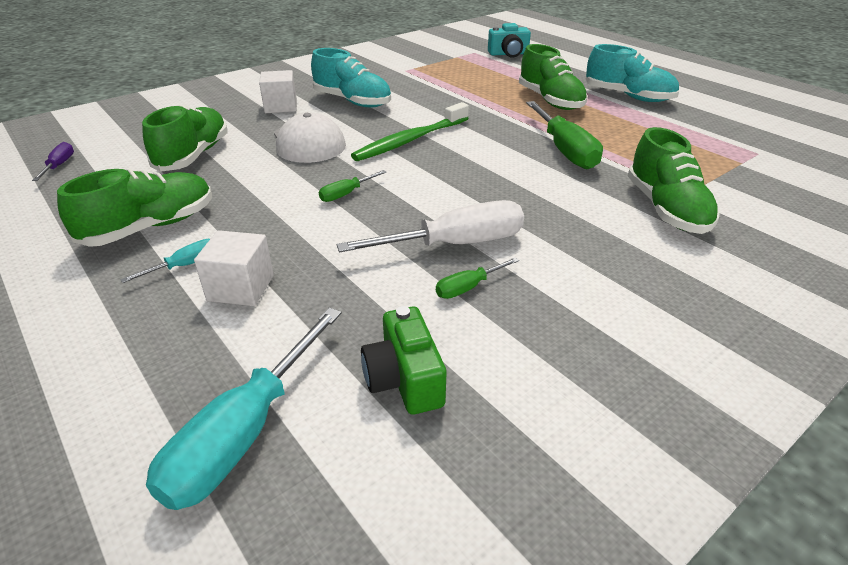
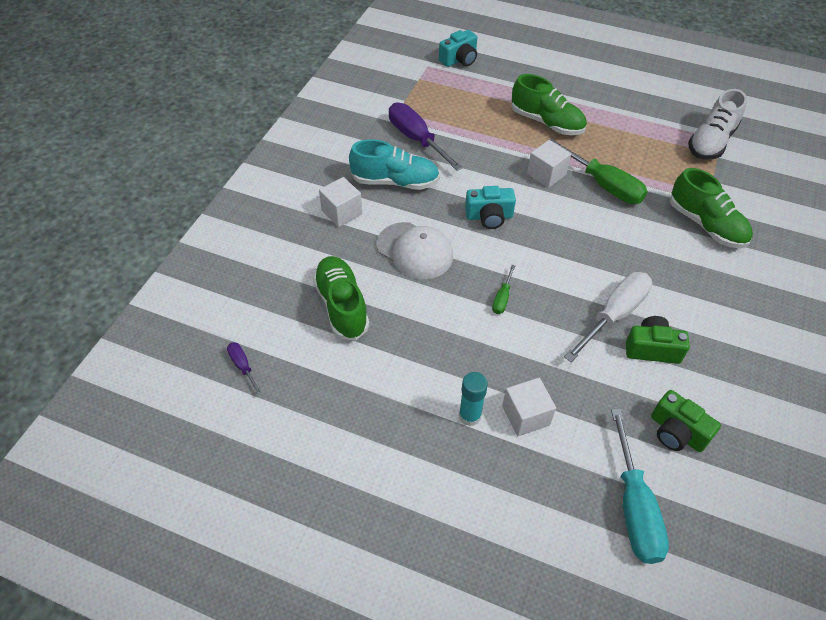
camera: 30 degrees left, 15 degrees up
(151, 227) = (404, 394): green shoe -> none
(185, 266) = (470, 416): turquoise screwdriver -> turquoise glue stick
(407, 85) = (417, 139): none -> purple screwdriver
(410, 140) = (489, 216): green toothbrush -> turquoise camera
(468, 287) = (652, 349): green screwdriver -> green camera
(507, 129) = (546, 174): none -> white cube
(628, 96) = (597, 96): turquoise shoe -> none
(741, 152) = (711, 142): none -> white shoe

